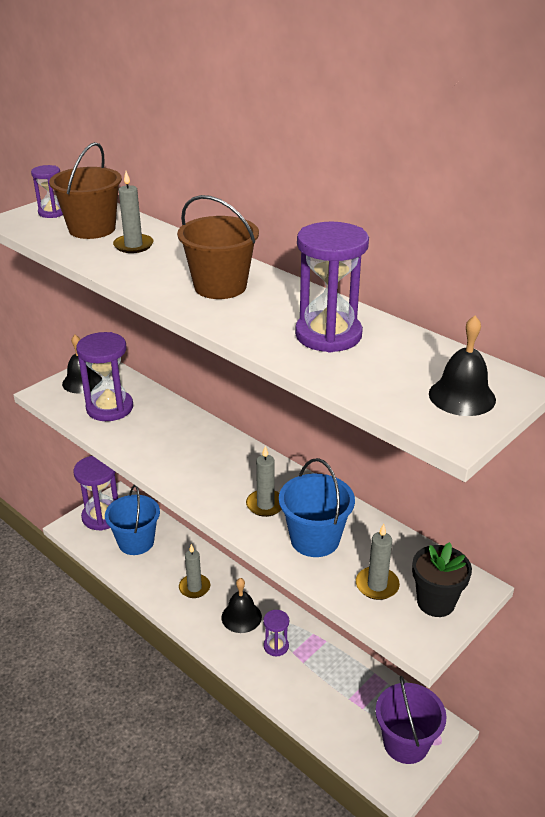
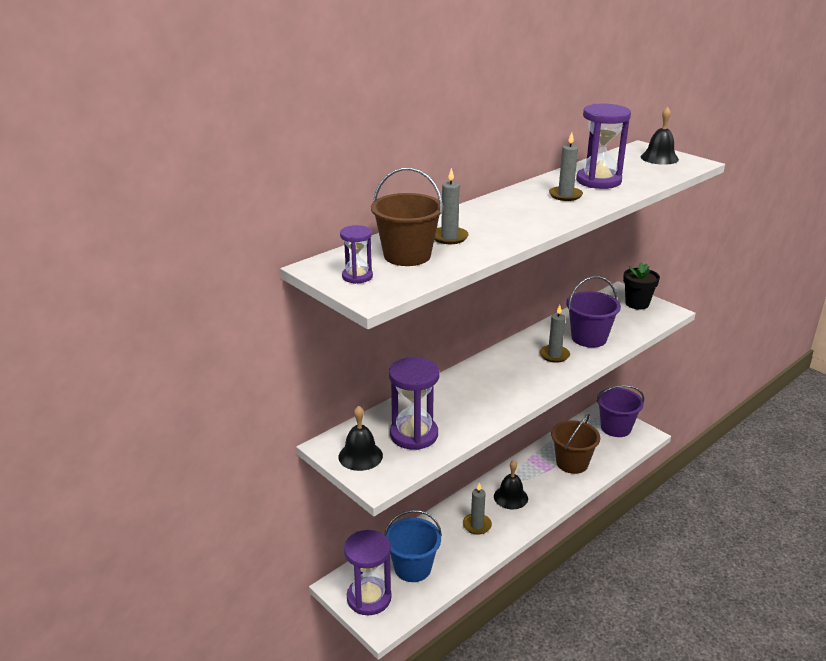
camera: 85 degrees left, 5 degrees down
(220, 286) = (530, 207): brown bucket -> brown bucket (572, 463)
(276, 646) = (540, 479): purple hourglass -> none
(315, 539) = (589, 338): blue bucket -> purple bucket
(377, 585) = (627, 320): grey candle -> grey candle (565, 195)

